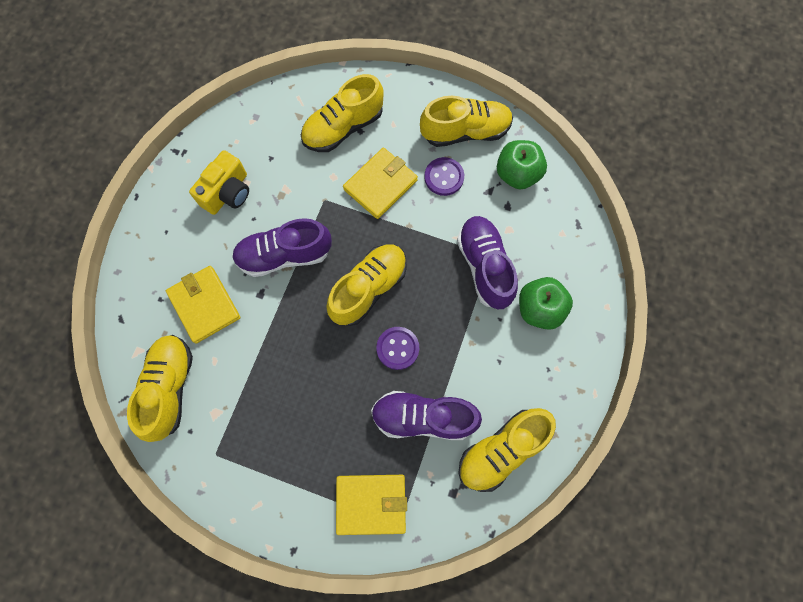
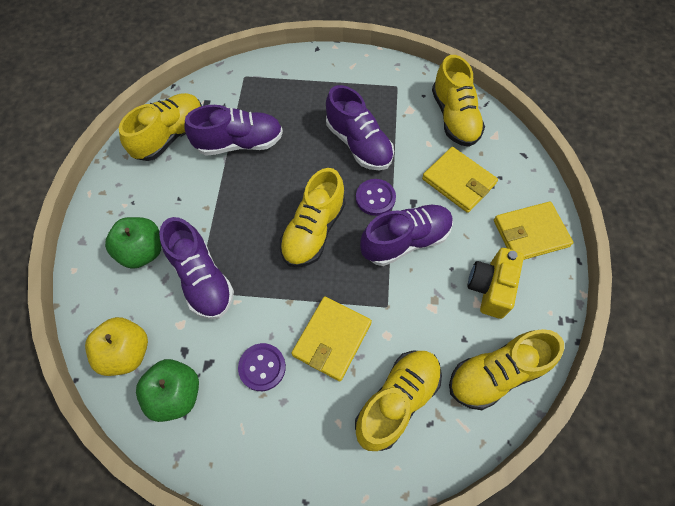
camera: 165 degrees right, 10 degrees down
(290, 380) = (358, 144): none -> purple shoe
(371, 504) = (268, 83): yellow wallet -> yellow wallet (530, 233)
(397, 348) = (273, 187): purple button -> purple button (375, 198)
(465, 131) = (246, 436): yellow shoe -> yellow shoe (496, 374)
(557, 217) = (126, 352): none -> yellow apple

